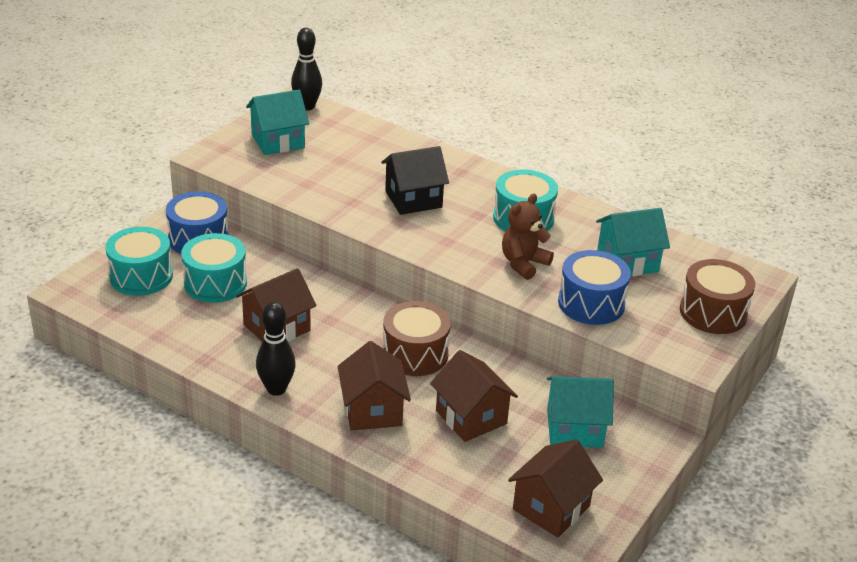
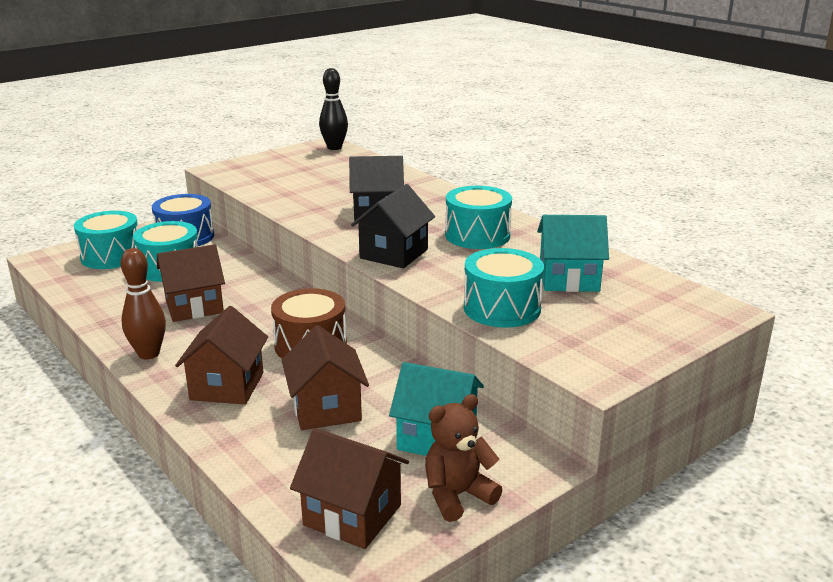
camera: 20 degrees right, 10 degrees down
(276, 389) = (149, 354): black bowling pin -> brown bowling pin
(278, 141) = (288, 165): turquoise house -> none
(463, 253) = (394, 254): none -> black house
(523, 264) = (450, 268): brown teddy bear -> brown teddy bear (457, 495)
(551, 508) = (352, 515): brown house -> brown house turned 60 degrees clockwise
(591, 303) = (502, 308): blue drum -> turquoise drum
(713, 312) = (645, 334): brown drum -> none

